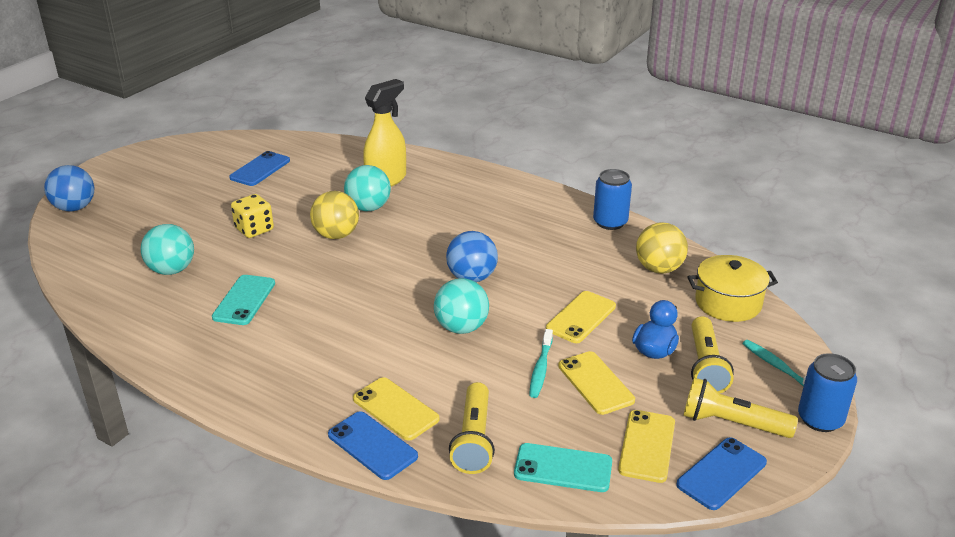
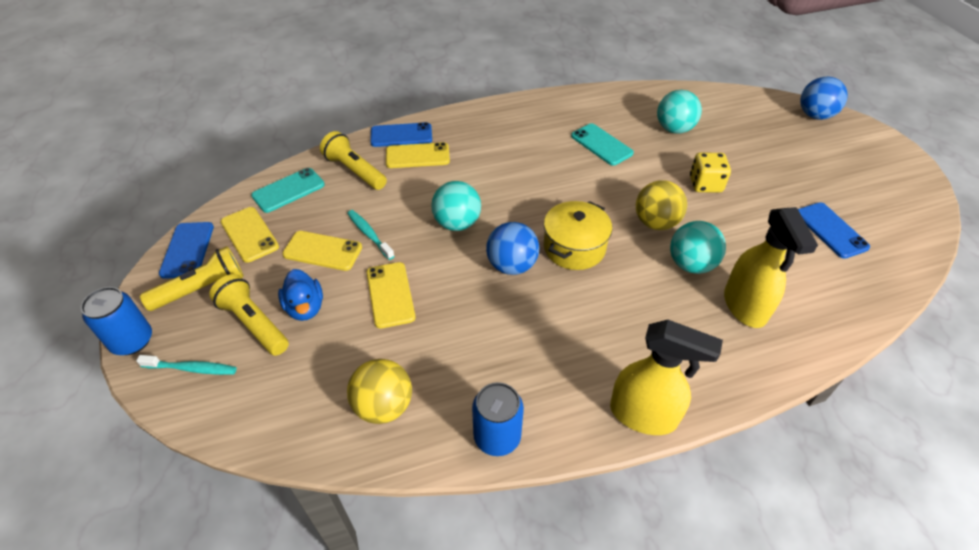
camera: 130 degrees right, 15 degrees up
(523, 186) = (643, 415): none -> yellow spray bottle
(728, 303) = (283, 413): yellow pot -> yellow pot (574, 247)

